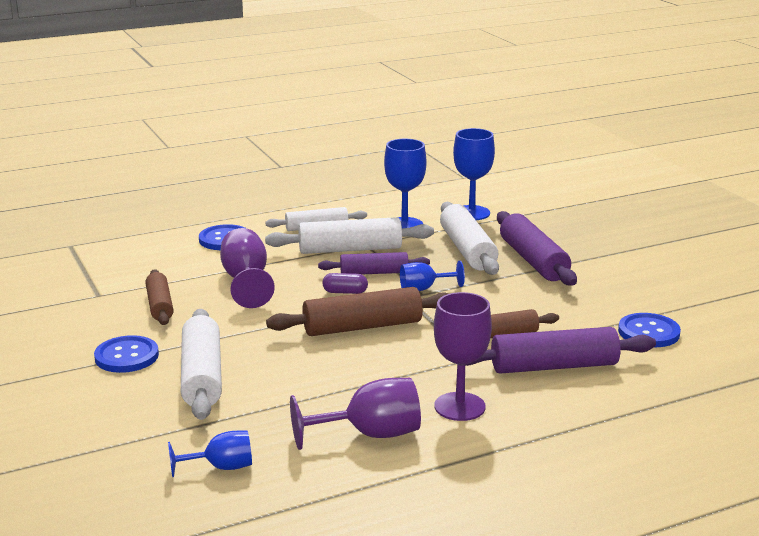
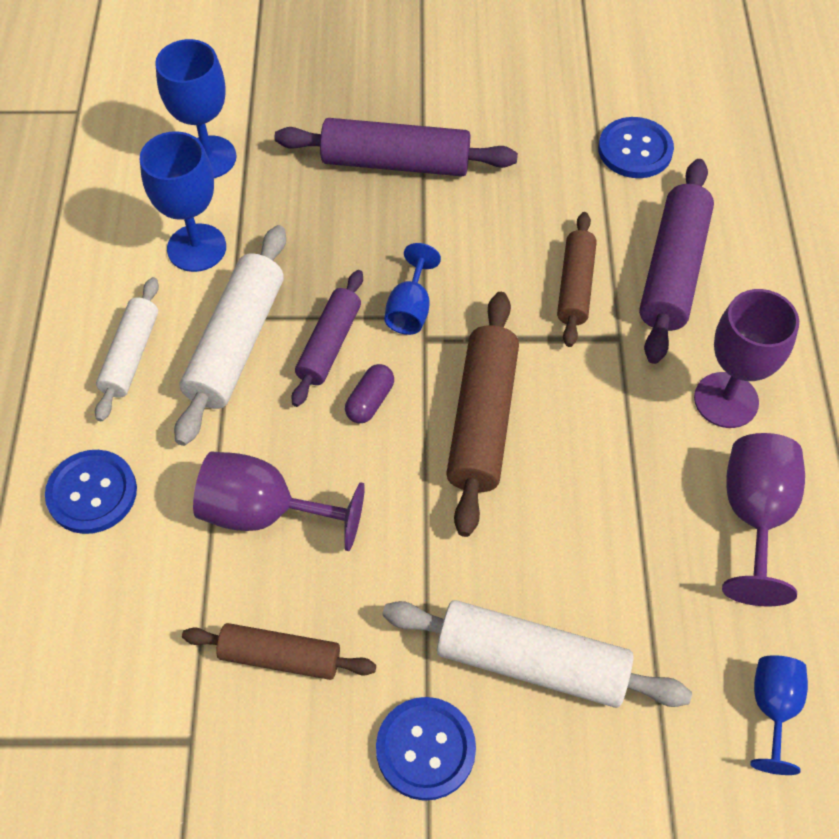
camera: 65 degrees left, 35 degrees up
(467, 250) = (323, 214): white rolling pin -> none

